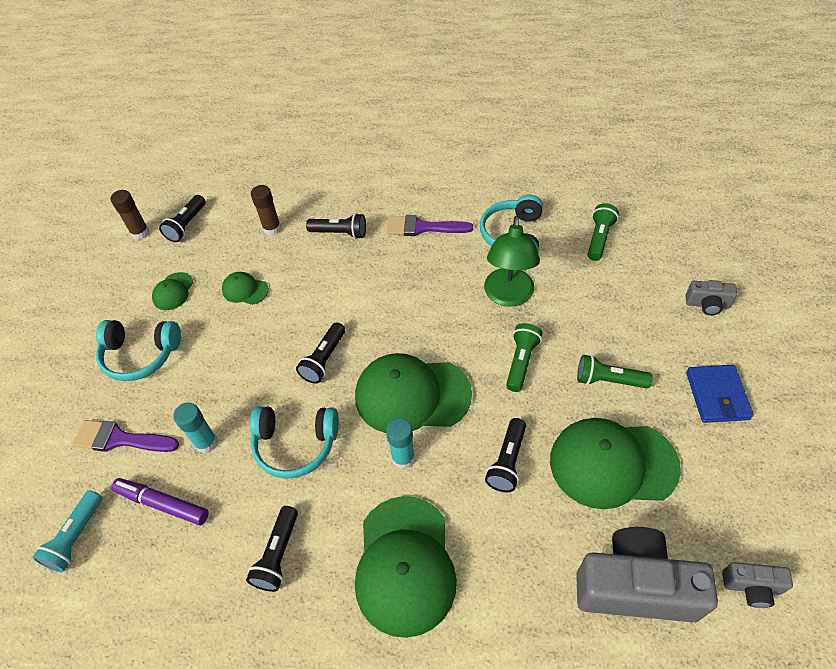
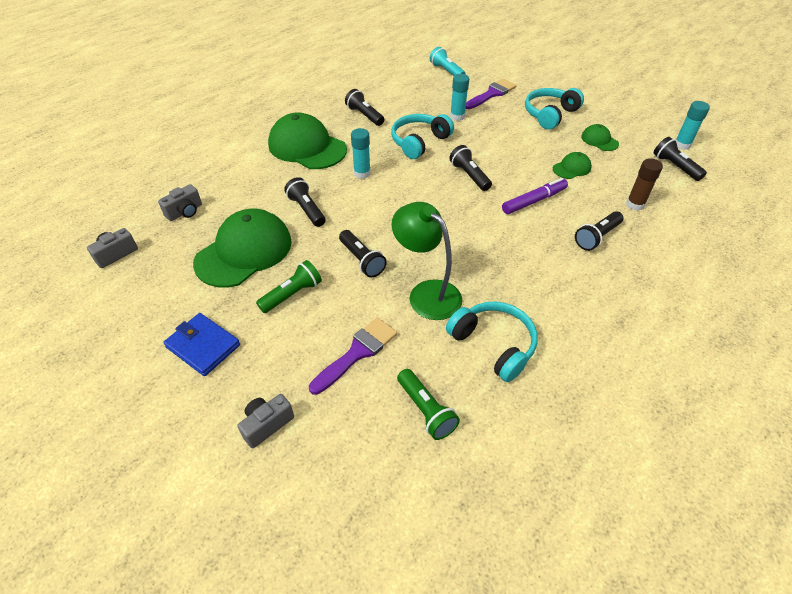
camera: 125 degrees right, 5 degrees down
(140, 233) = (682, 145): brown glue stick -> turquoise glue stick
(162, 504) = (435, 95): purple marker -> purple marker (534, 201)
(412, 395) = (398, 197): green cap -> none
(422, 227) = (560, 289): purple brush -> purple brush (357, 353)
(521, 362) = (362, 260): green flashlight -> black flashlight
(634, 586) = (185, 212): grey camera -> grey camera, size x0.47

